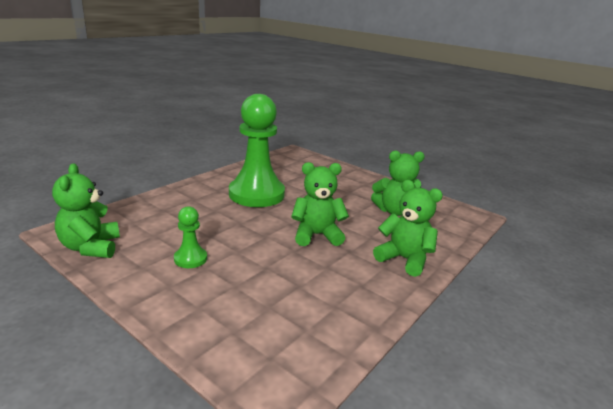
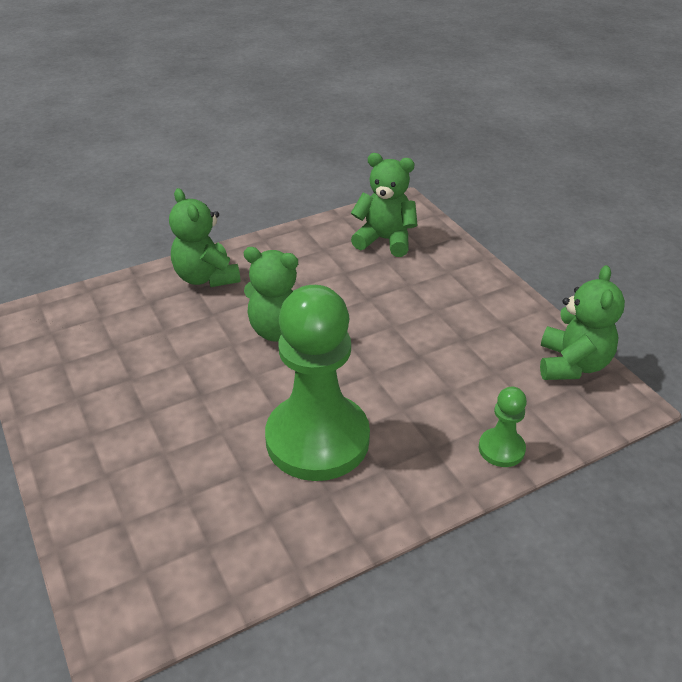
camera: 155 degrees left, 15 degrees up
(190, 259) = (450, 324): green pawn -> green pawn (501, 449)
(394, 211) = (124, 352): green teddy bear -> green teddy bear (385, 240)

